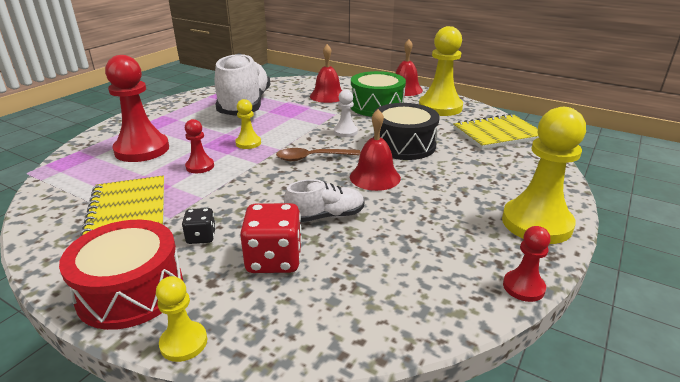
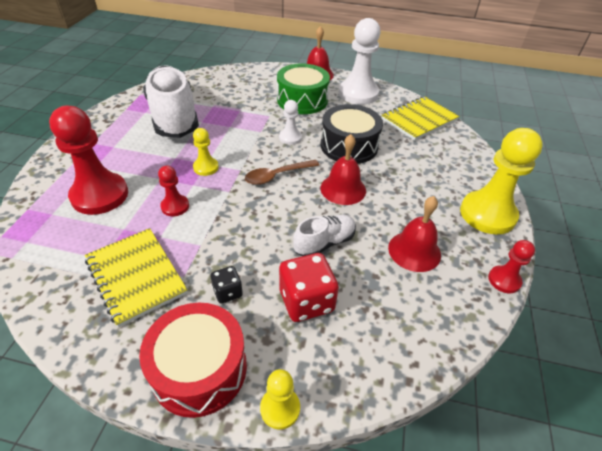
camera: 20 degrees left, 15 degrees up
(327, 96) = (249, 92): red bell -> red bell (414, 251)
(440, 107) = (358, 94): yellow pawn -> white pawn

